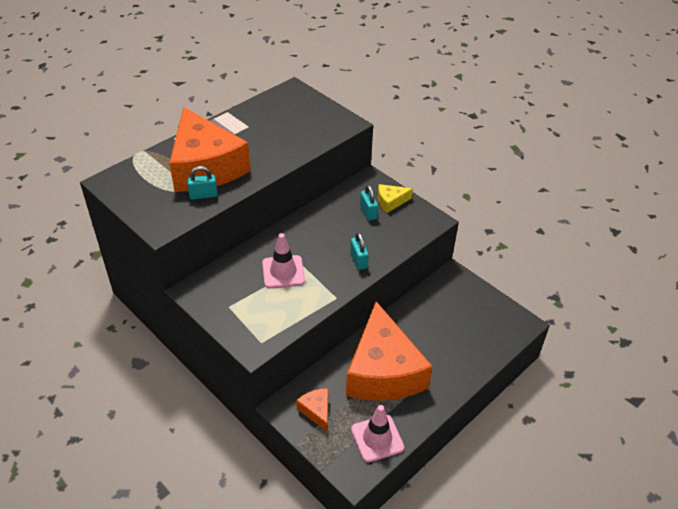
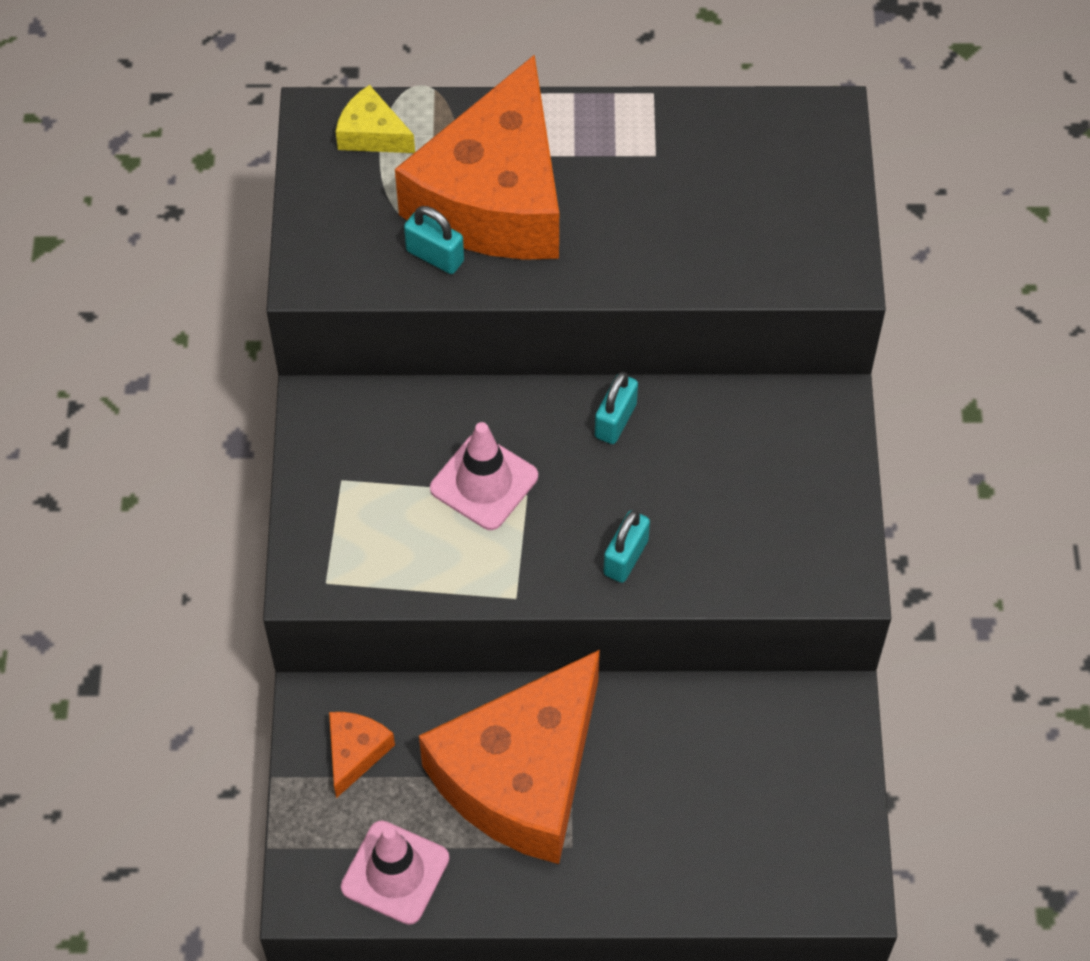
camera: 45 degrees right, 15 degrees up
(368, 212) = (748, 474): turquoise padlock -> turquoise padlock (615, 420)
(390, 202) = (813, 483): yellow cheese -> yellow cheese (372, 134)

